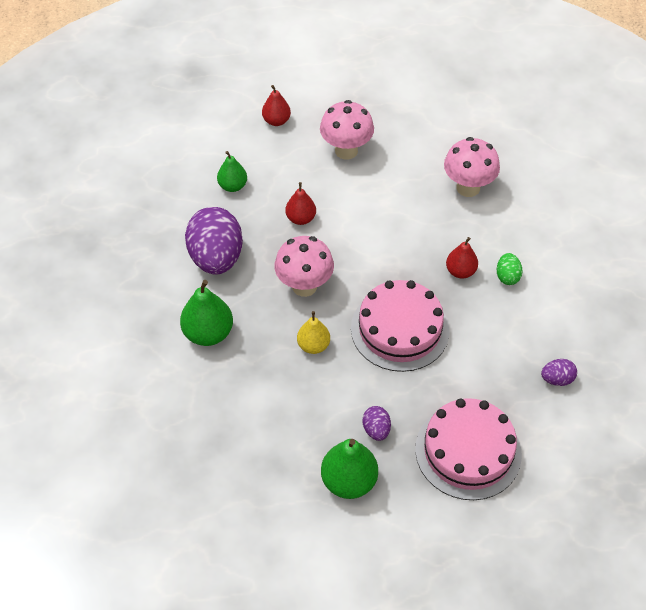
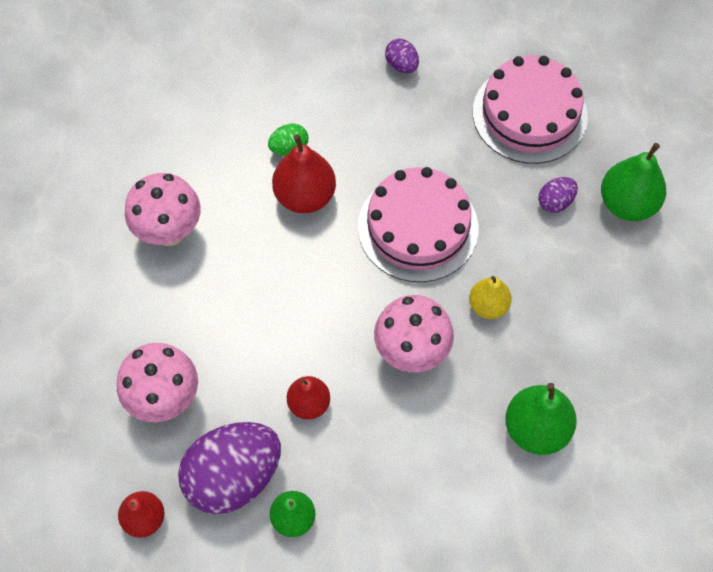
camera: 115 degrees left, 10 degrees up
(216, 258) = (423, 477): purple egg -> purple egg (233, 477)
(460, 271) = (305, 196): red pear -> red pear, size x1.57

